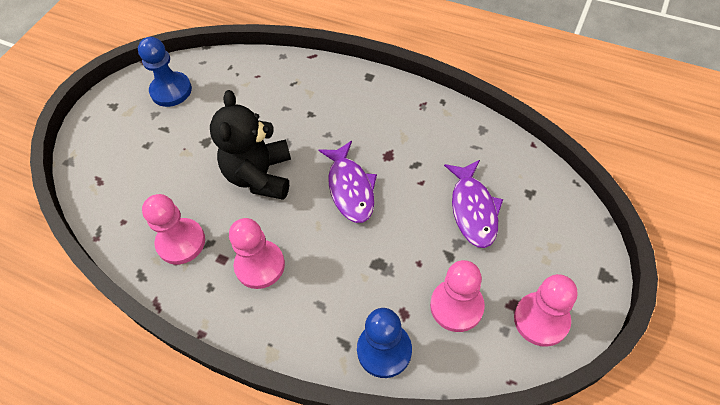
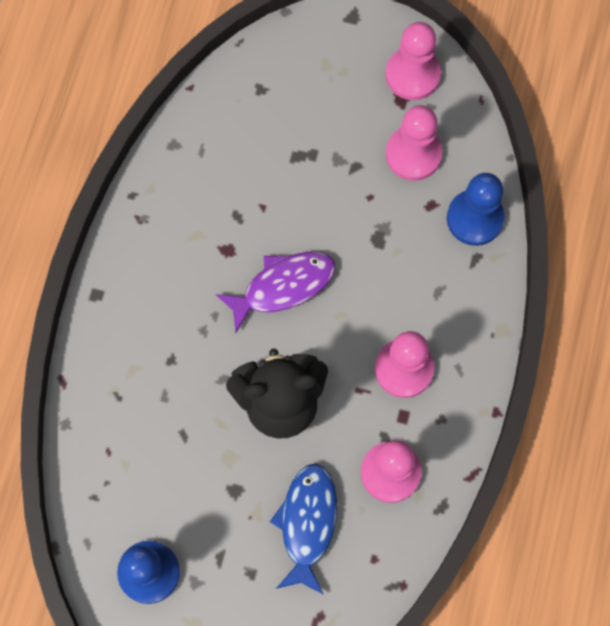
camera: 105 degrees left, 15 degrees up
(165, 182) = (307, 523): none -> blue fish
(473, 209) = (292, 147): purple fish -> none

